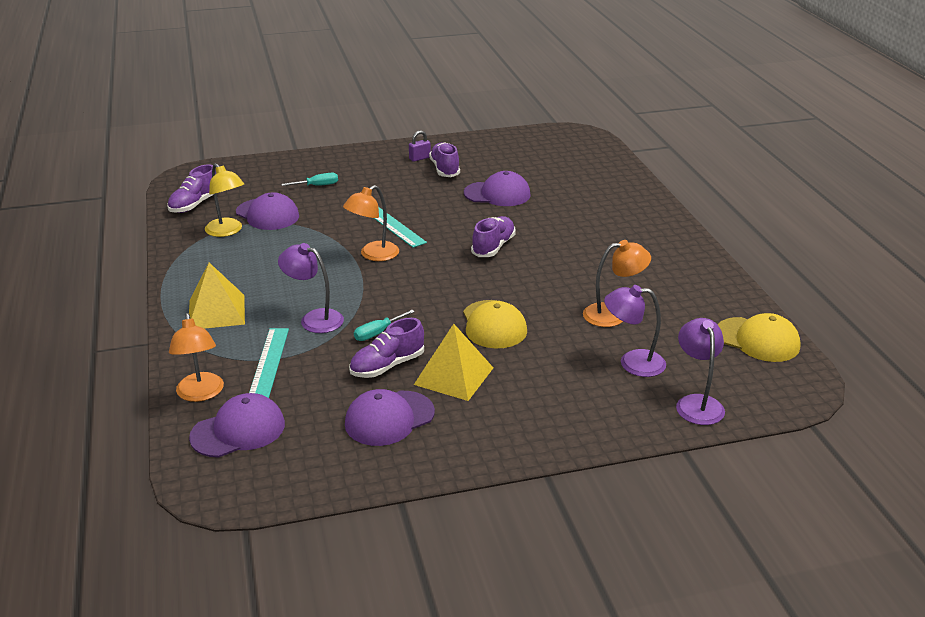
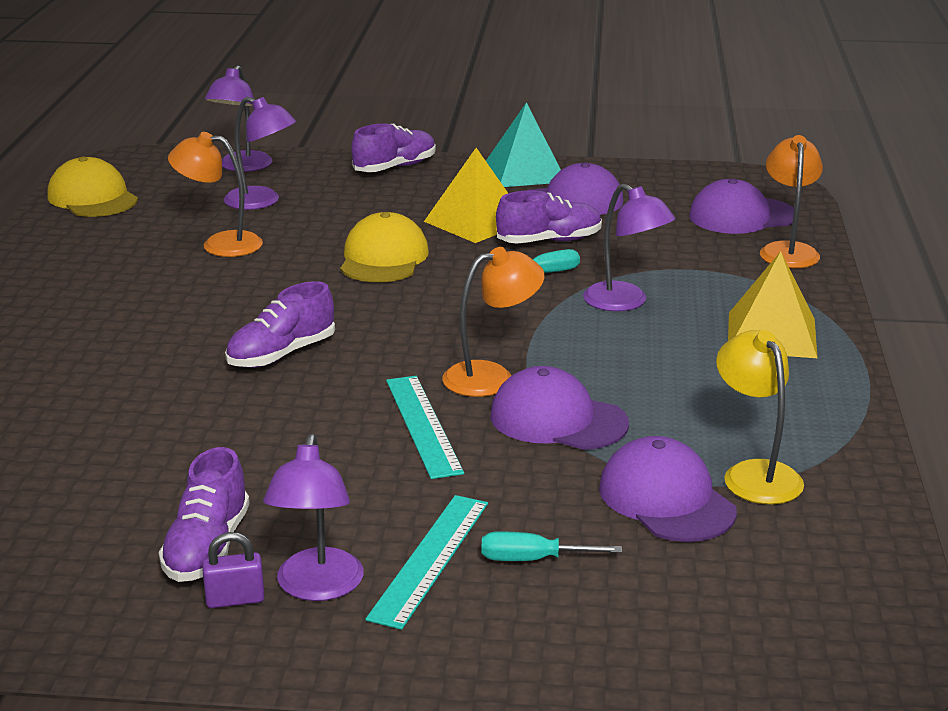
camera: 160 degrees left, 5 degrees down
(195, 204) = (833, 561): purple shoe -> purple shoe (395, 167)
(269, 363) = (699, 266): turquoise ruler -> turquoise ruler (430, 559)
(393, 165) = (317, 587): none -> purple lamp
(449, 454) = (525, 172): none -> turquoise pyramid
(497, 194) = (164, 455): purple cap -> purple cap (558, 419)

